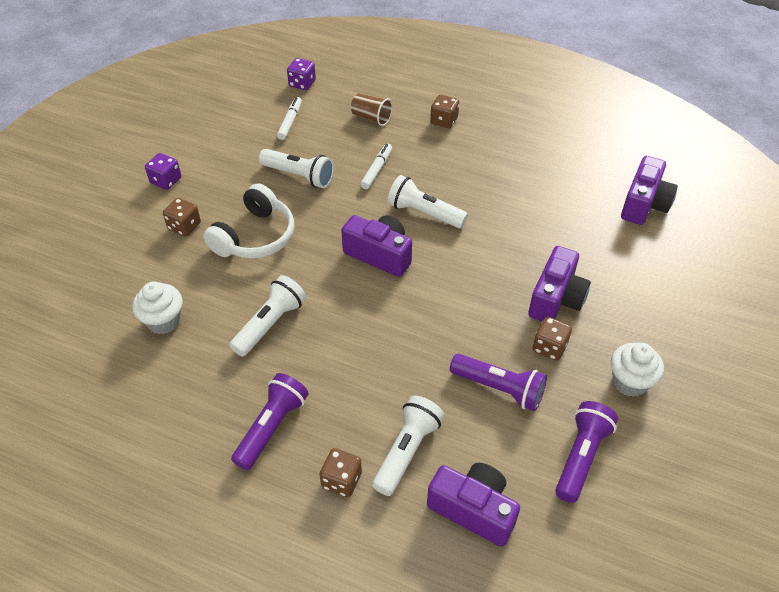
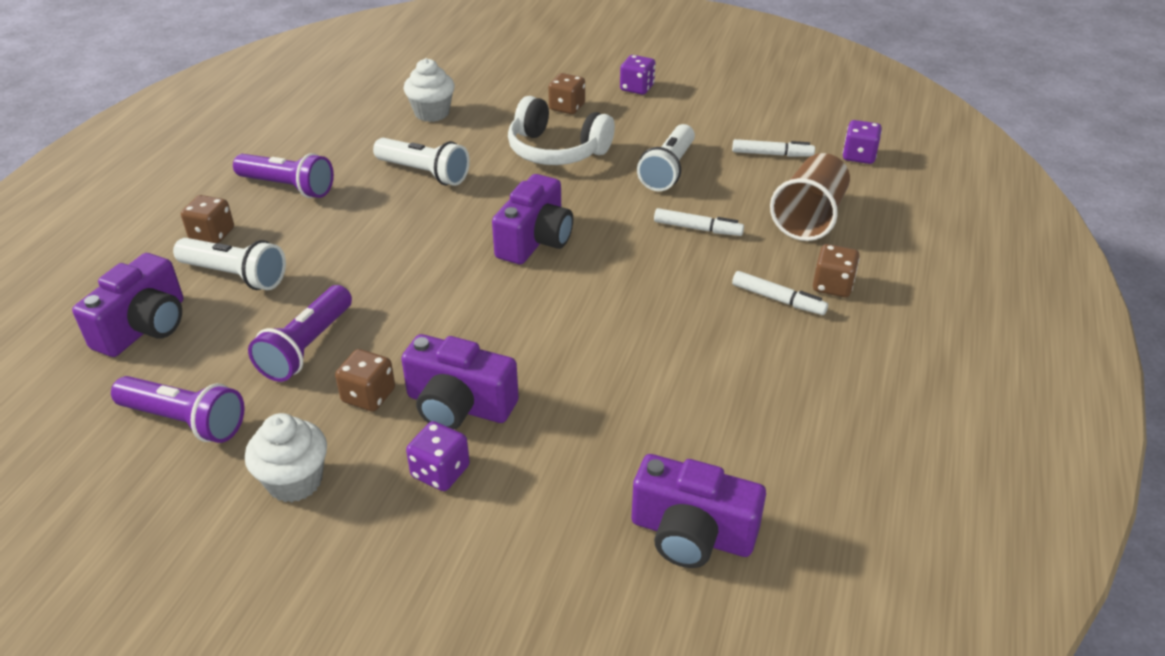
camera: 85 degrees right, 10 degrees down
(371, 118) = (809, 218): brown cup -> brown cup, size x1.58
(424, 213) = (619, 274): white flashlight -> none
(456, 145) = (778, 299): none -> white marker
(613, 307) = (440, 472): none -> purple dice

